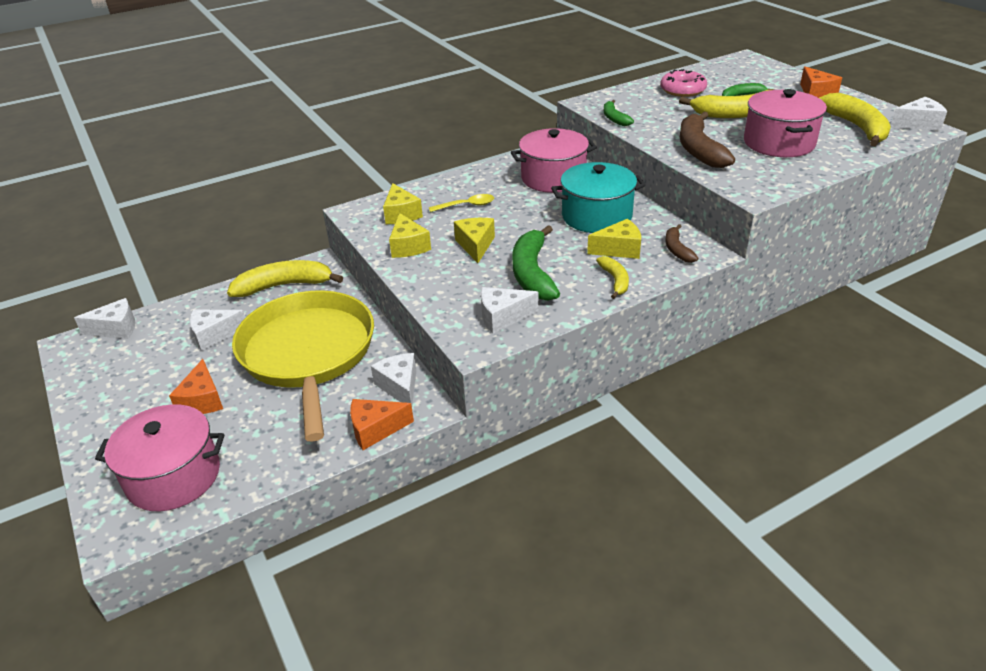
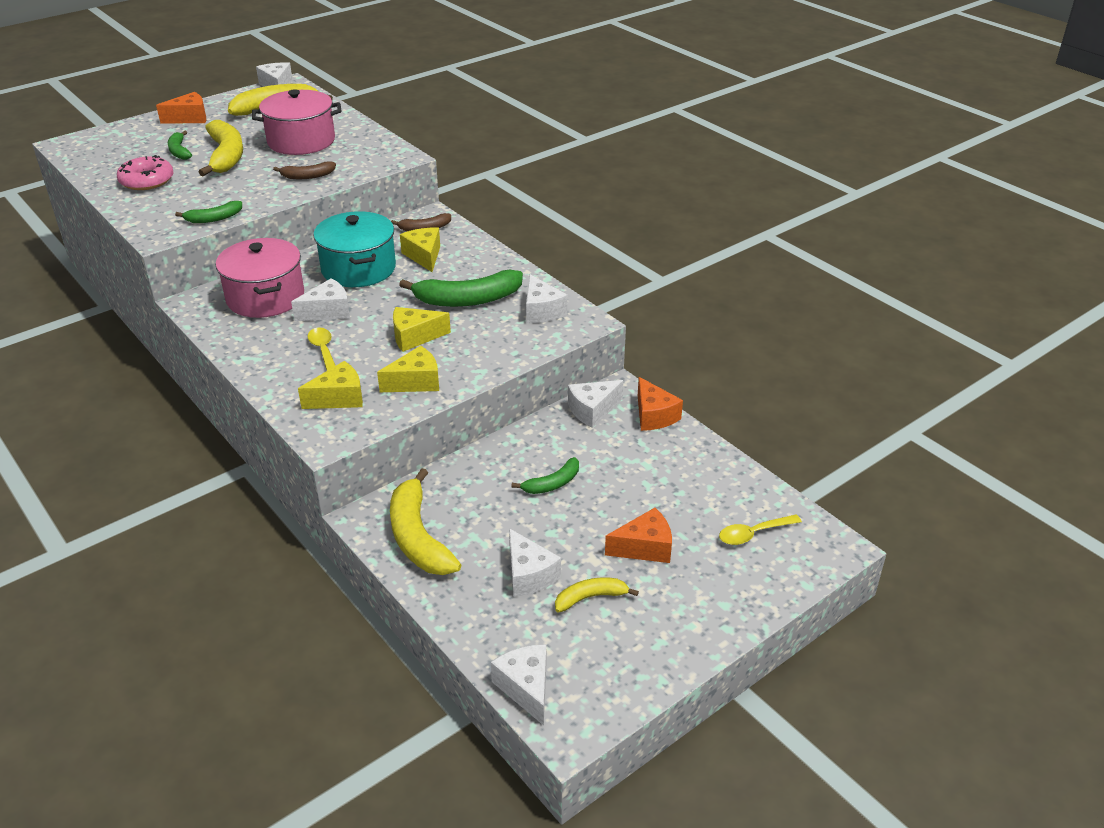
camera: 100 degrees left, 0 degrees up
(173, 476) = (753, 534): pink pot -> yellow spoon
(308, 353) = (552, 483): yellow pan -> green banana
(526, 205) = (328, 311): none -> white cheese
(615, 280) = (477, 257): yellow banana -> yellow banana (590, 598)
(699, 150) = (308, 176): brown banana -> brown banana, size x0.54

